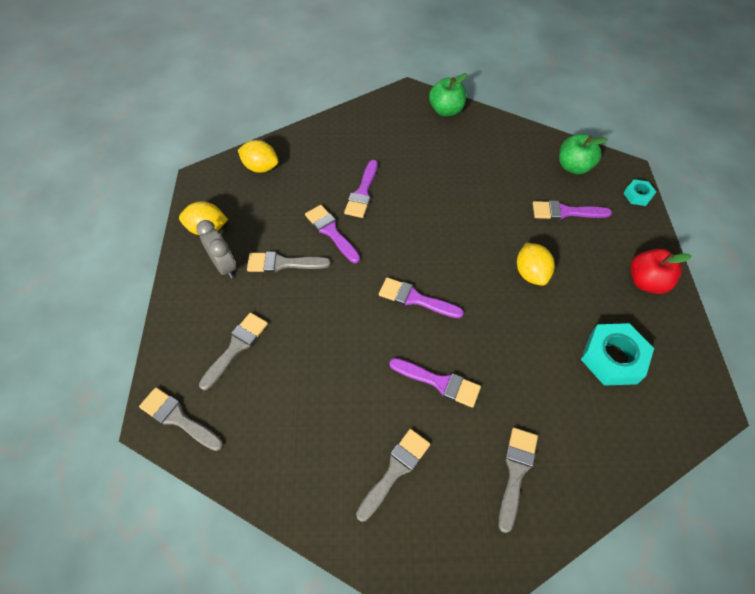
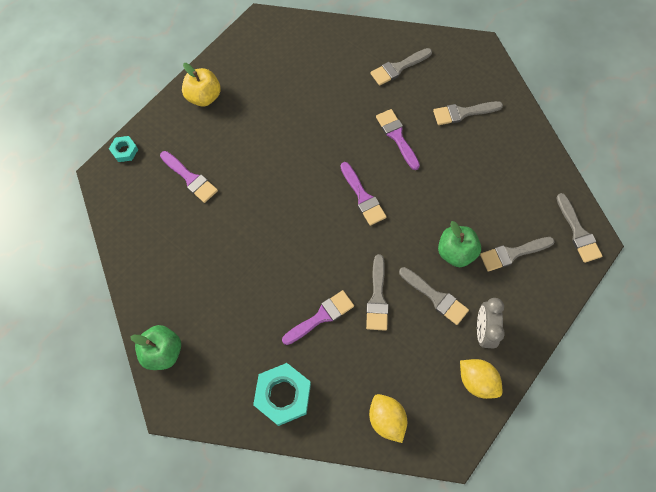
camera: 140 degrees left, 10 degrees up
(331, 232) = (377, 298): purple brush -> grey brush
(531, 273) = (268, 156): yellow lemon -> none
(573, 167) = (135, 208): green apple -> green apple (455, 252)
(613, 358) = (281, 76): turquoise nut -> turquoise nut (283, 395)
(646, 282) = (204, 97): red apple -> yellow apple

